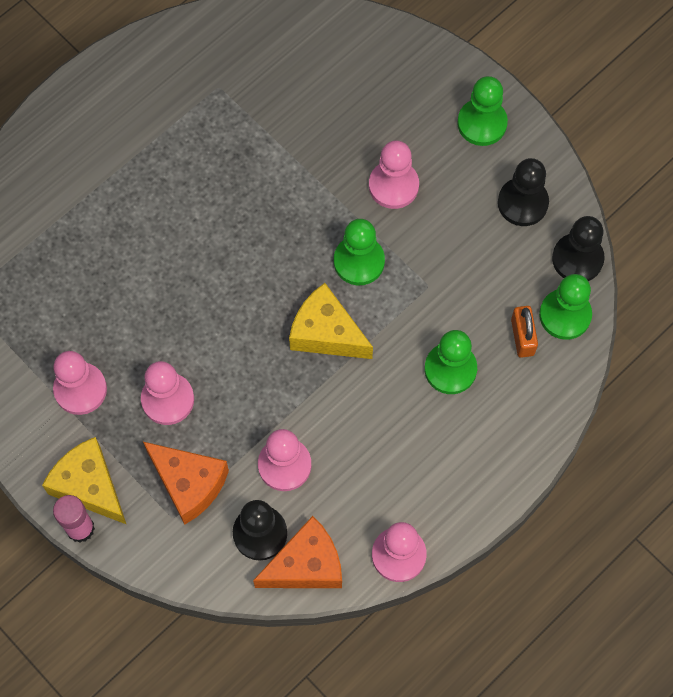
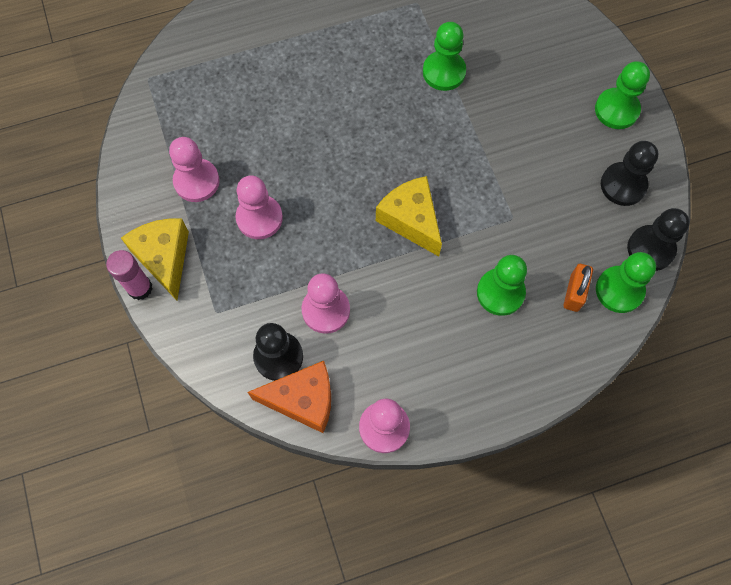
camera: 25 degrees right, 0 degrees up
(189, 484) = (242, 291): orange cheese -> none
(359, 261) = (464, 175): green pawn -> green pawn (444, 72)
(393, 185) = (521, 129): pink pawn -> none

